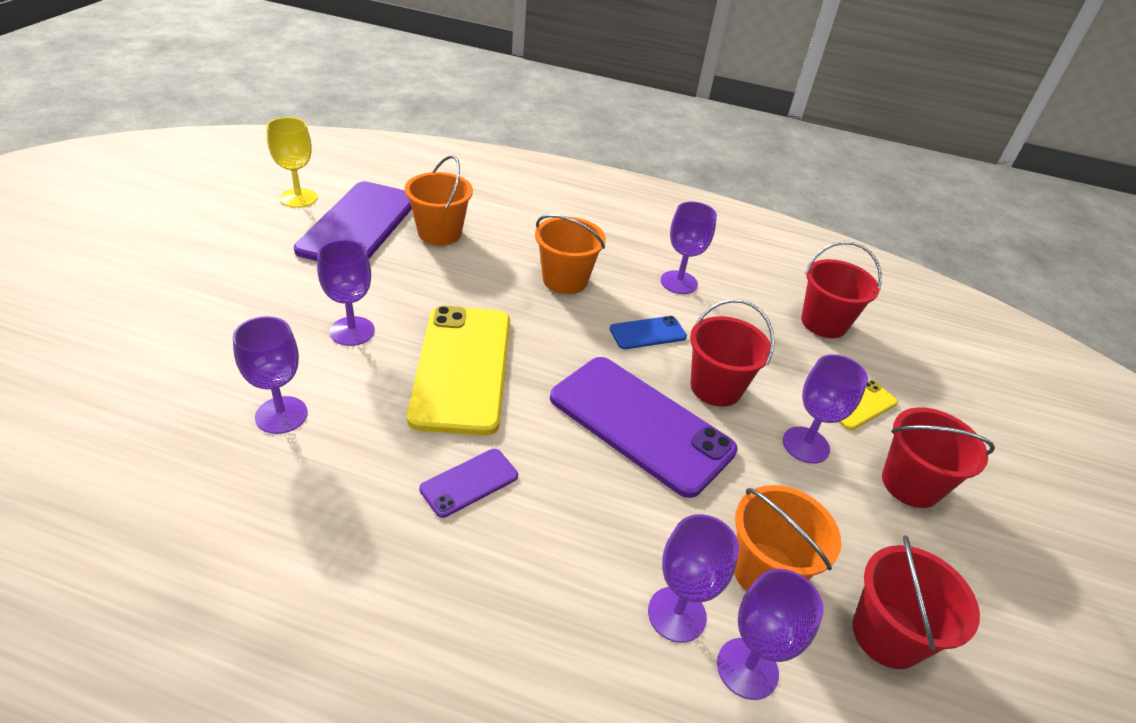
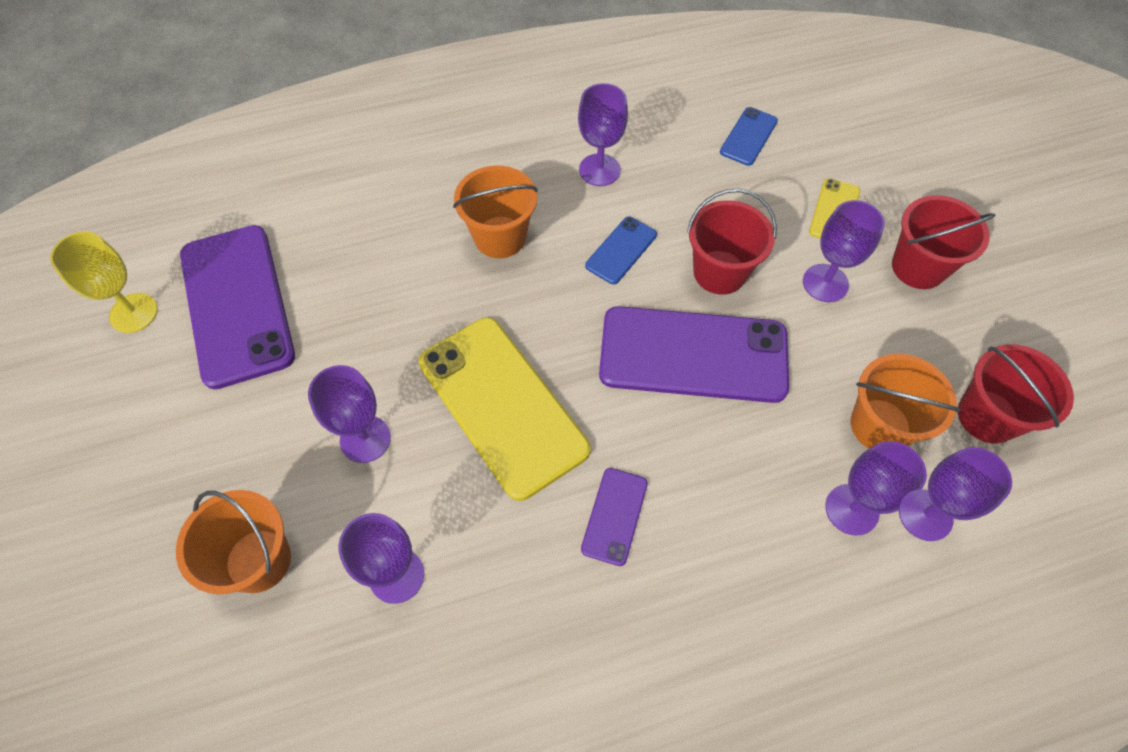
camera: 30 degrees left, 20 degrees up
(440, 233) = (329, 259): orange bucket -> orange bucket (258, 560)
(824, 323) = (748, 136): red bucket -> blue phone

